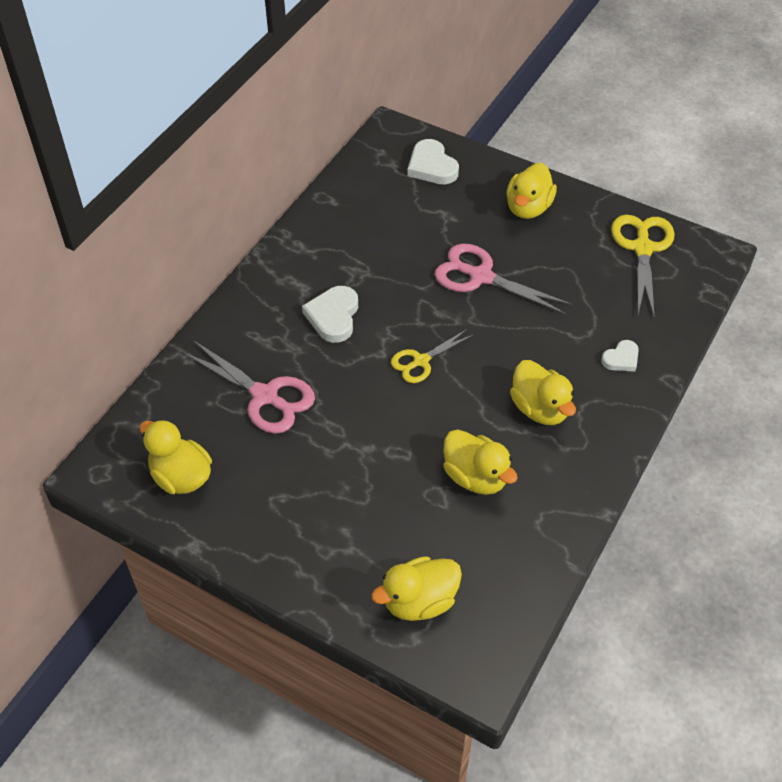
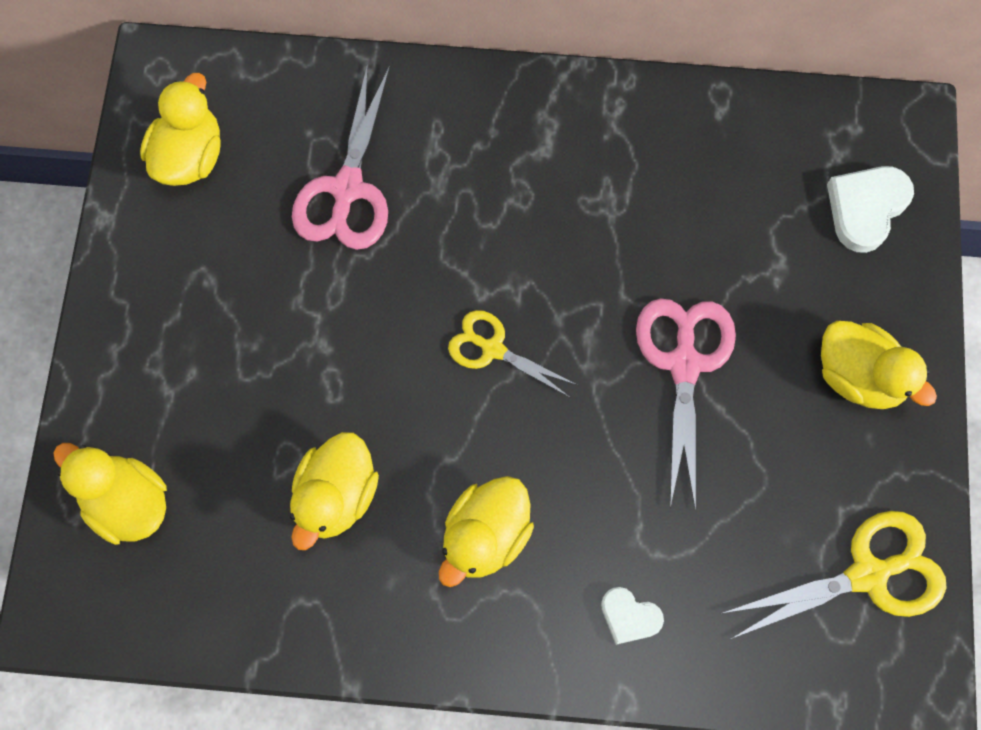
camera: 65 degrees right, 20 degrees up
(333, 316) = (514, 208): white heart -> none
(528, 208) = (858, 376): yellow duck -> yellow duck turned 135 degrees counterclockwise

